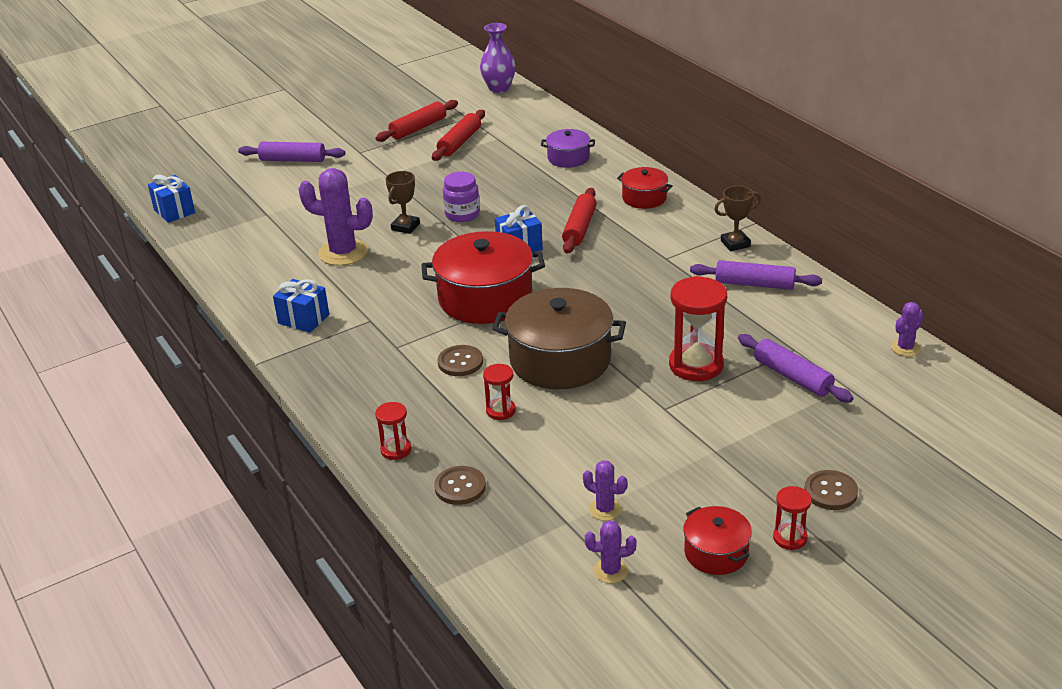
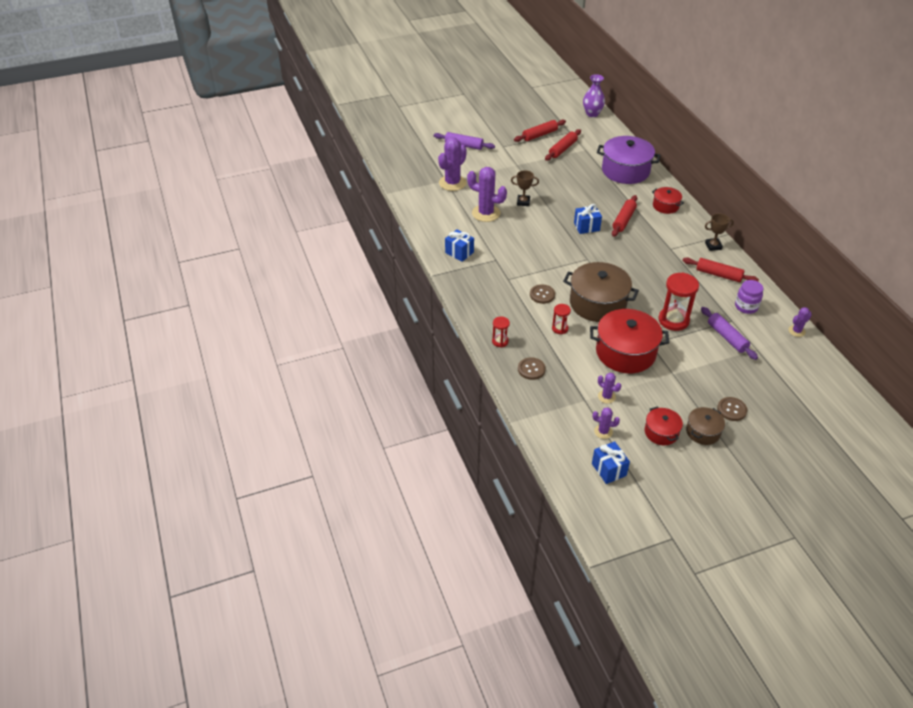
camera: 10 degrees right, 10 degrees up
(174, 211) = (394, 169): blue gift -> blue gift (609, 469)
(279, 216) = (452, 183): none -> purple cactus
(405, 227) = (523, 202): brown trophy -> brown trophy turned 60 degrees clockwise
(462, 214) = (557, 199): purple jar -> purple jar (746, 307)
(485, 298) = (562, 257): red pot -> red pot (625, 352)
(568, 158) = (625, 171): purple pot -> purple pot, size x1.92
(754, 284) = (718, 275): purple rolling pin -> red rolling pin
(790, 538) = (703, 432): red hourglass -> brown pot

